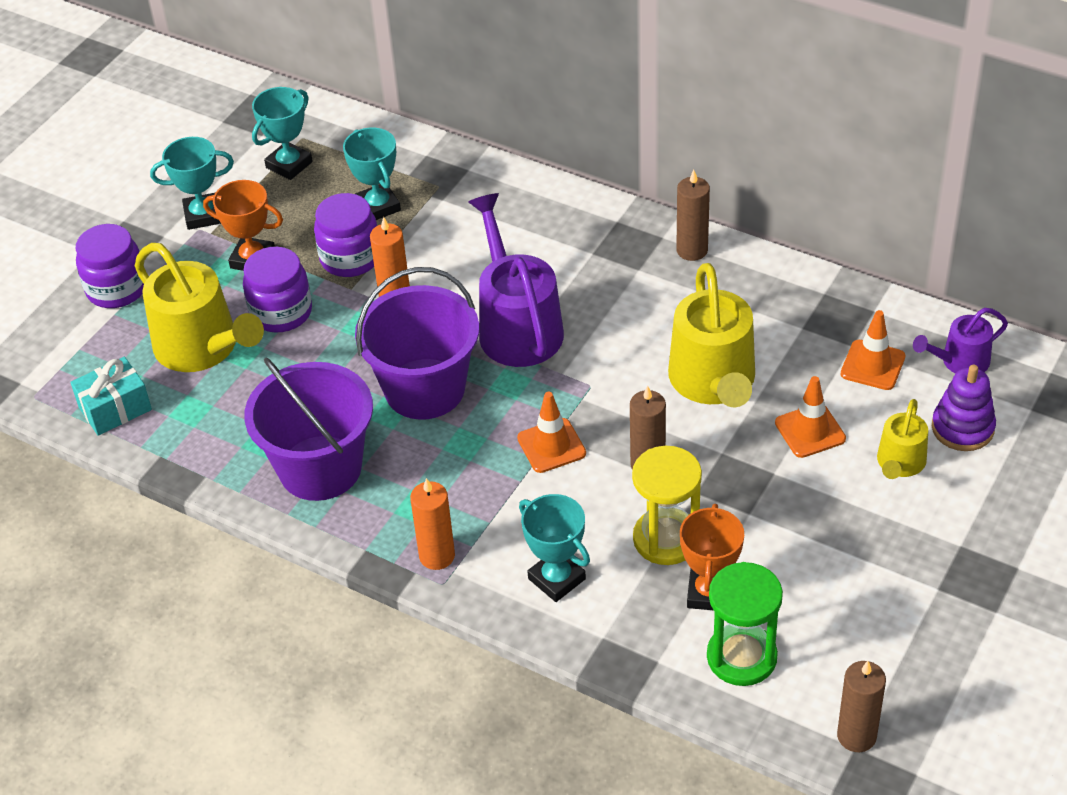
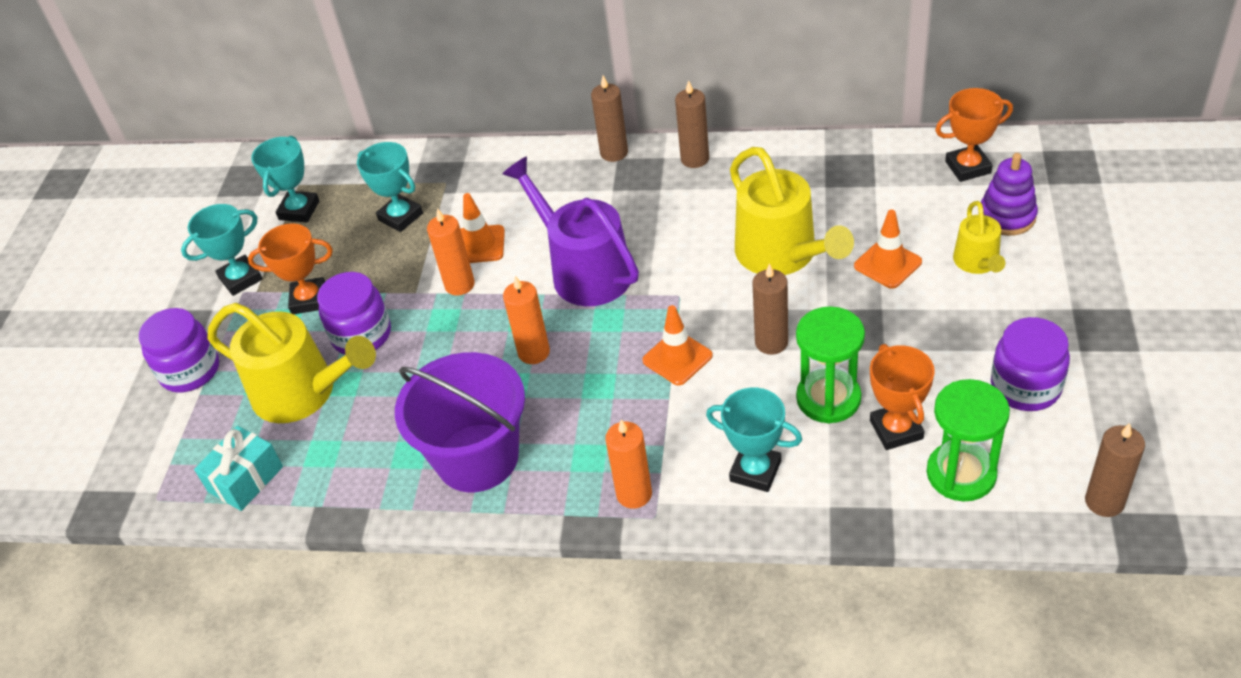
camera: 20 degrees left, 0 degrees up
(350, 258) = (400, 267): purple jar -> purple jar (1025, 387)
(424, 389) = (534, 352): purple bucket -> orange candle
(617, 214) = (614, 153): none -> brown candle
(666, 539) = (828, 398): yellow hourglass -> green hourglass
(872, 365) = (902, 195): orange traffic cone -> orange traffic cone (479, 245)
(960, 361) = (968, 167): purple watering can -> orange trophy

